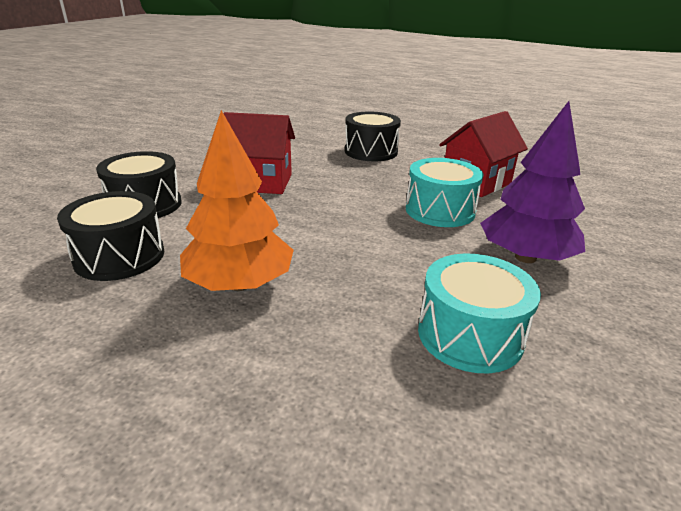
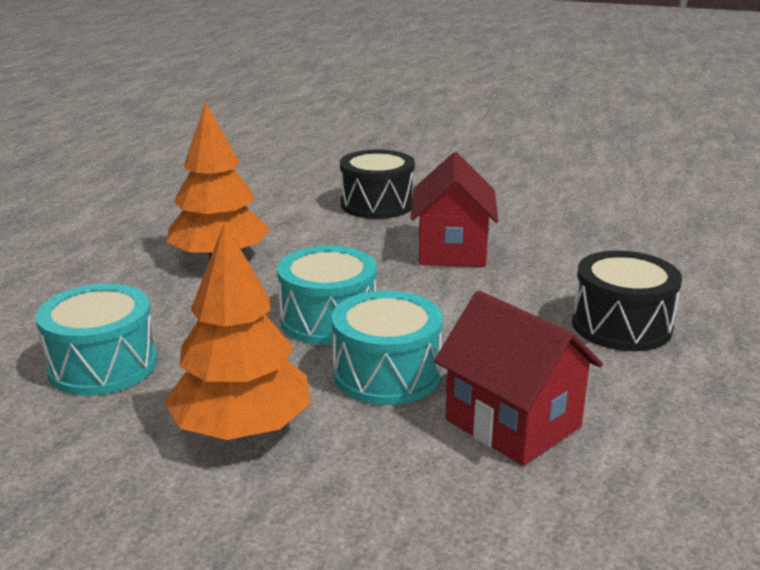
camera: 90 degrees right, 5 degrees down
(120, 256) = (274, 210): black drum -> none
(370, 228) = (328, 320): none -> turquoise drum
(525, 257) = (242, 429): purple tree -> orange tree

